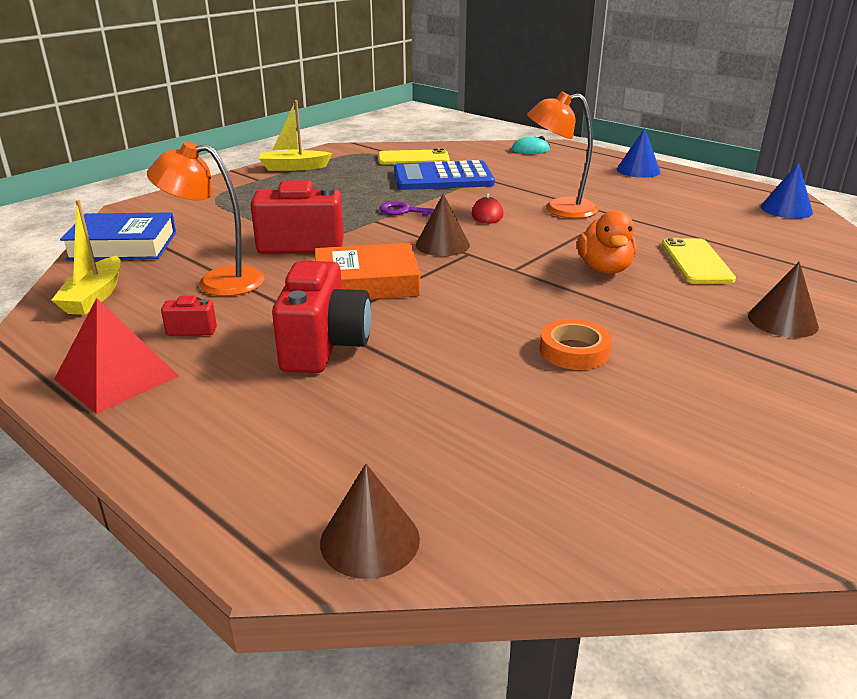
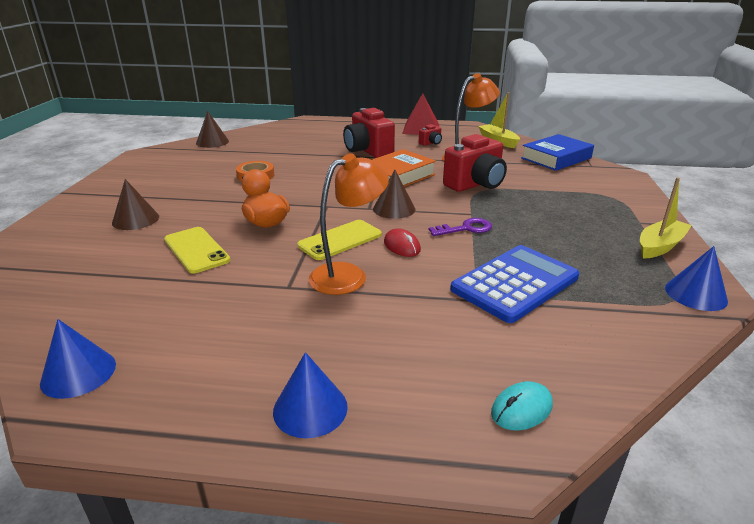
camera: 145 degrees right, 0 degrees up
(347, 151) = (695, 294): none -> blue cone
(370, 540) = (283, 125): brown cone -> brown cone (212, 142)
(413, 158) = (608, 309): yellow phone -> yellow phone (340, 240)

